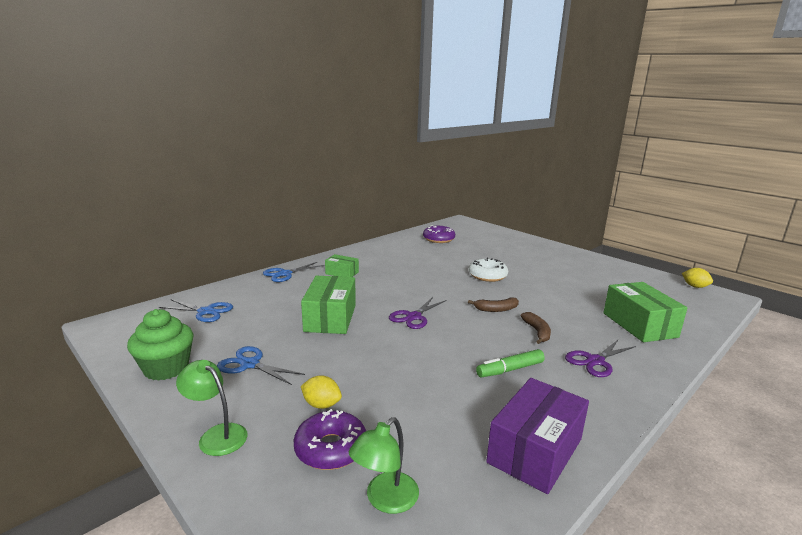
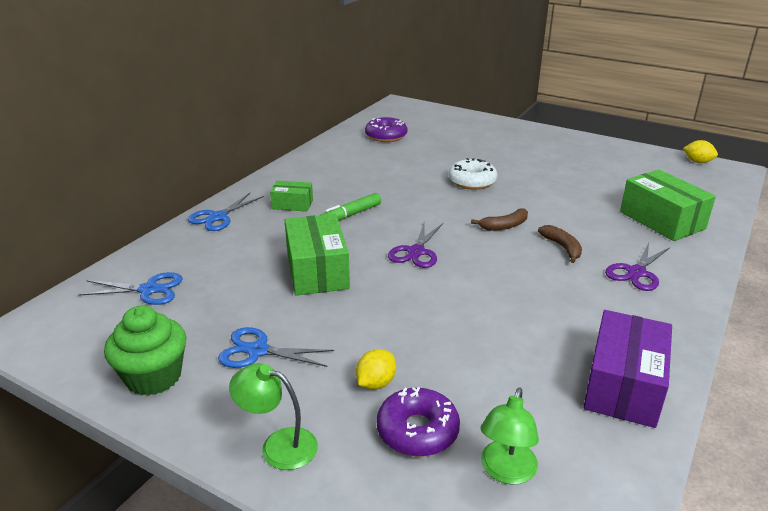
camera: 15 degrees left, 10 degrees up
(321, 405) = (376, 383): yellow lemon -> yellow lemon turned 60 degrees counterclockwise
(510, 369) = (556, 299): green marker -> green marker (351, 215)

